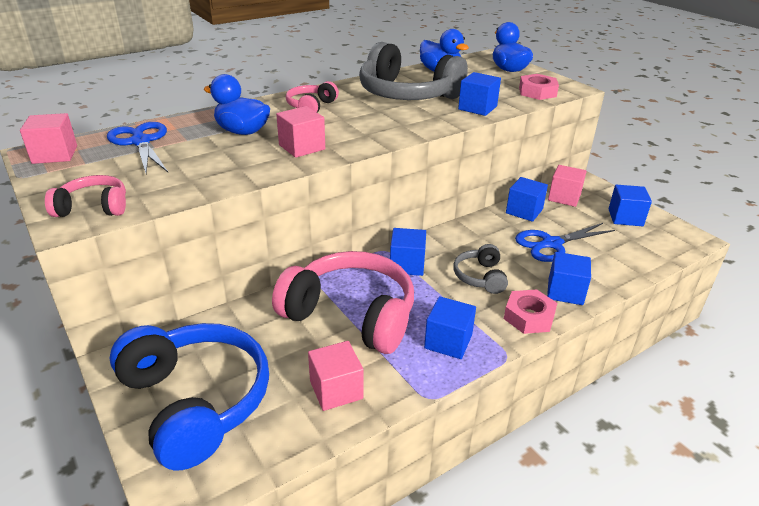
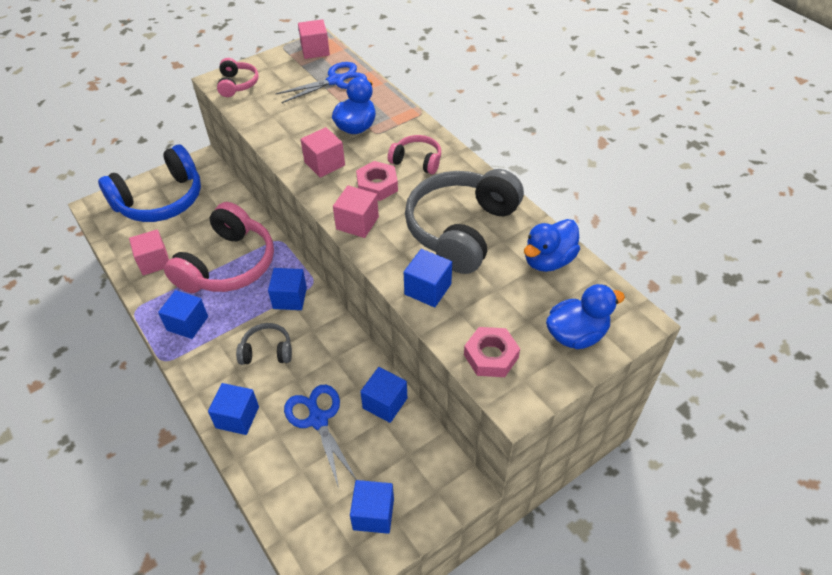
camera: 90 degrees right, 15 degrees up
(529, 317) = (207, 382): pink nut -> pink nut (377, 185)
(564, 197) = (420, 452): pink cube -> pink cube (357, 223)

